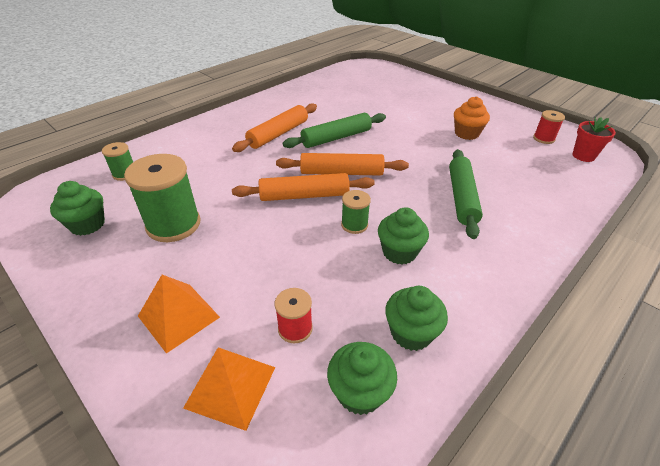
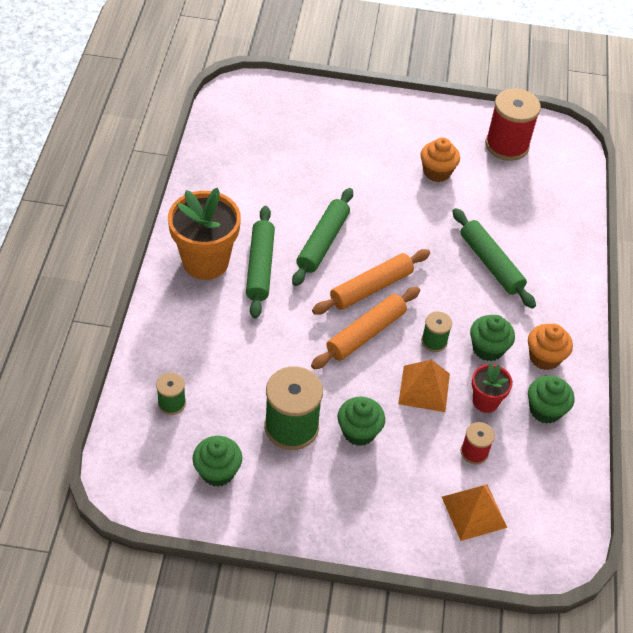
camera: 40 degrees left, 10 degrees up
(178, 316) = (390, 493): orange pyramid -> orange pyramid (424, 388)
(249, 120) = (205, 262): none -> orange flower pot
(278, 134) = (260, 267): orange rolling pin -> green rolling pin
(359, 392) = (547, 466): green cupcake -> green cupcake (359, 432)
(453, 286) = (544, 357): none -> orange cupcake
(543, 139) = (506, 145): red spool -> red spool, size x1.95
(583, 156) = (551, 155): red flower pot -> red flower pot (485, 401)

